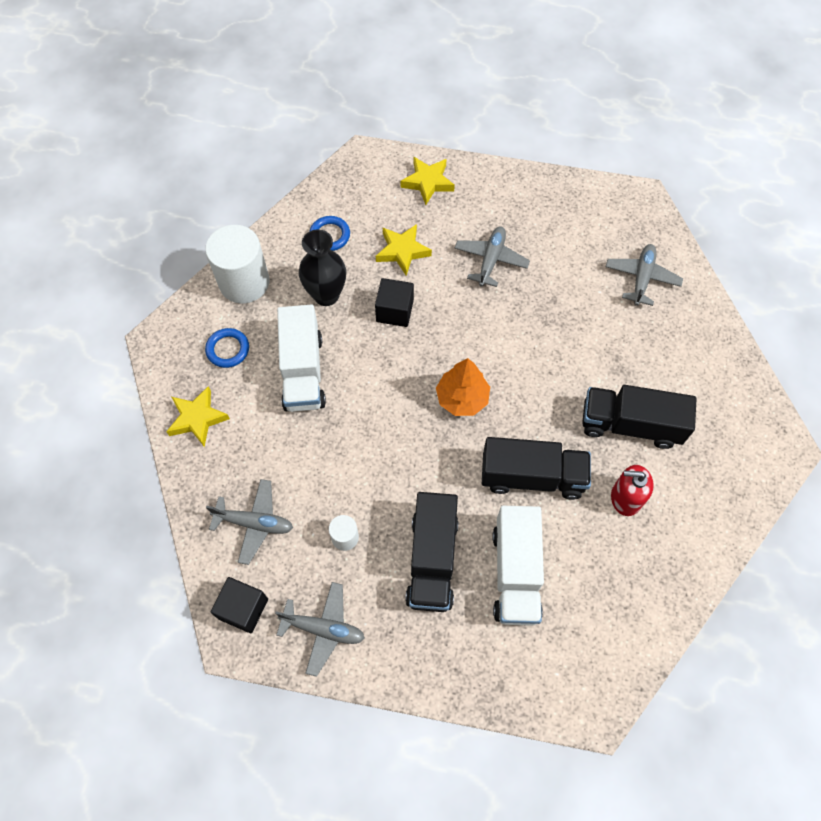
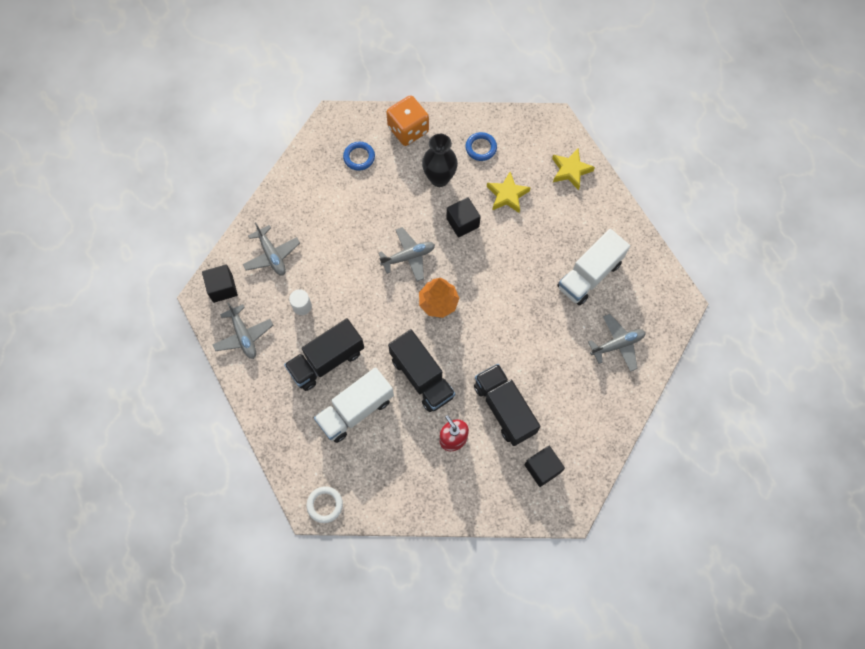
camera: 50 degrees right, 5 degrees up
(197, 418) = (305, 177): yellow star -> none
(244, 282) = (408, 130): white cylinder -> orange dice
(303, 372) = (380, 206): white truck -> white truck (589, 275)
(490, 260) = (547, 248): grey plane -> grey plane (408, 257)
(602, 692) = (325, 505): none -> white ring
(721, 438) = (542, 468): none -> black cube

